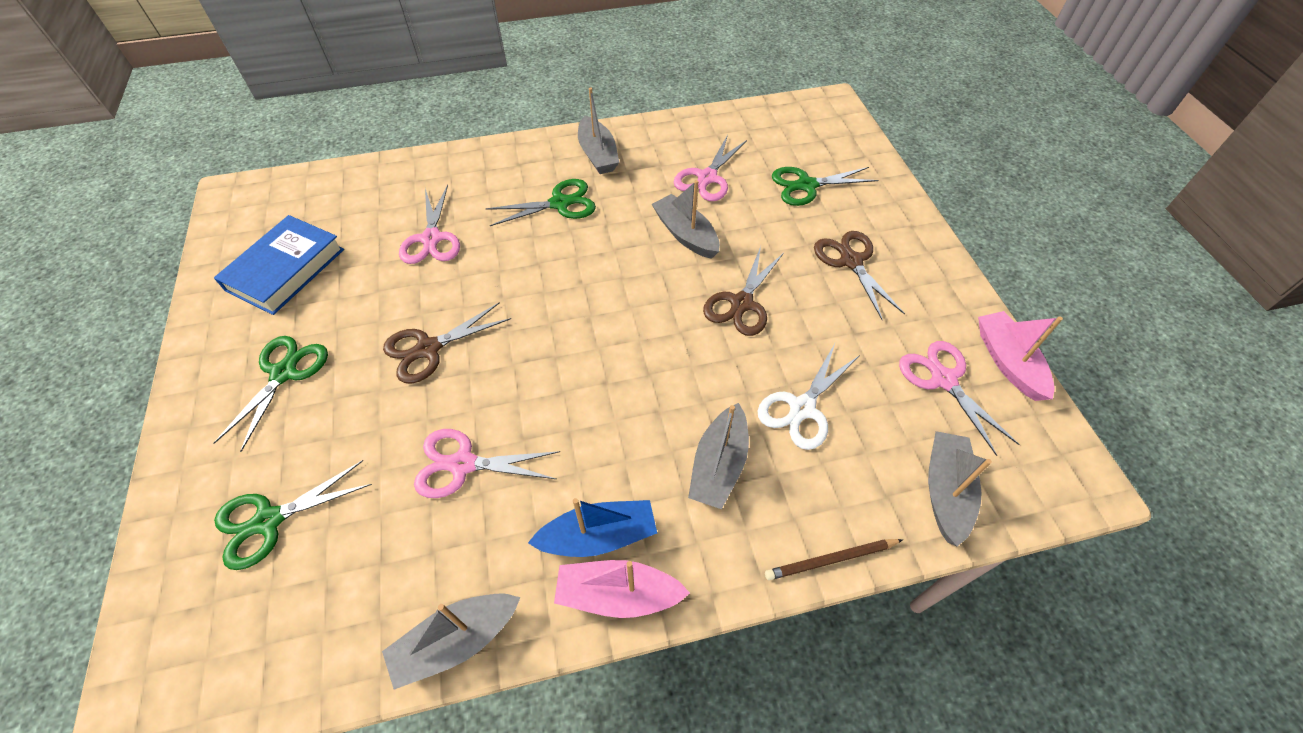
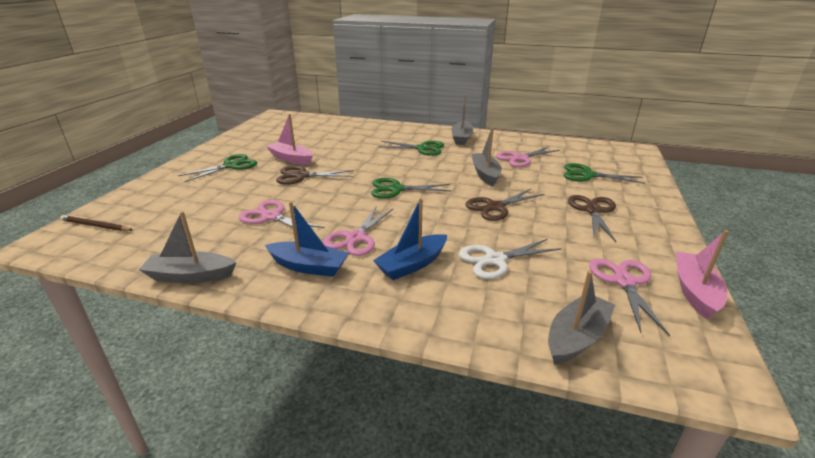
camera: 30 degrees right, 25 degrees down
(269, 521) = (167, 206): green scissors -> green scissors (396, 189)
(285, 269) = (270, 138): blue book -> none
(432, 239) = (344, 145): pink scissors -> pink scissors (356, 238)
(618, 594) = (292, 293): pink boat -> pink boat (291, 159)
(719, 464) = (412, 264): grey boat -> blue boat
(831, 560) = (447, 335): brown pencil -> brown pencil (96, 226)

